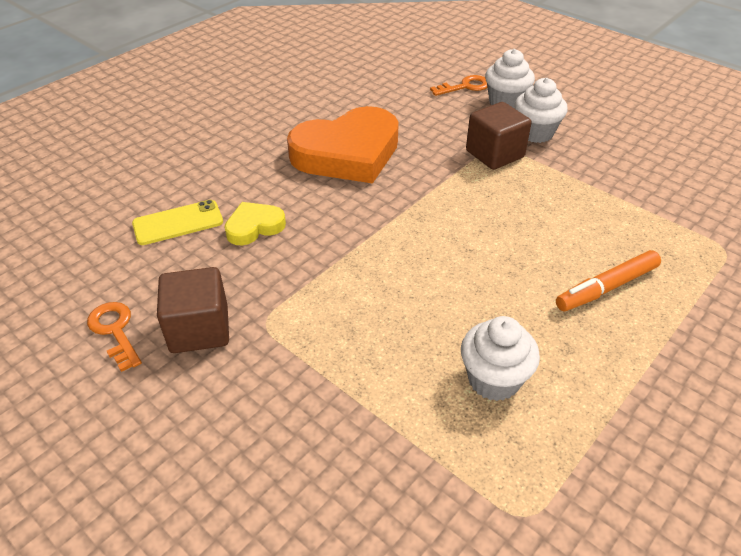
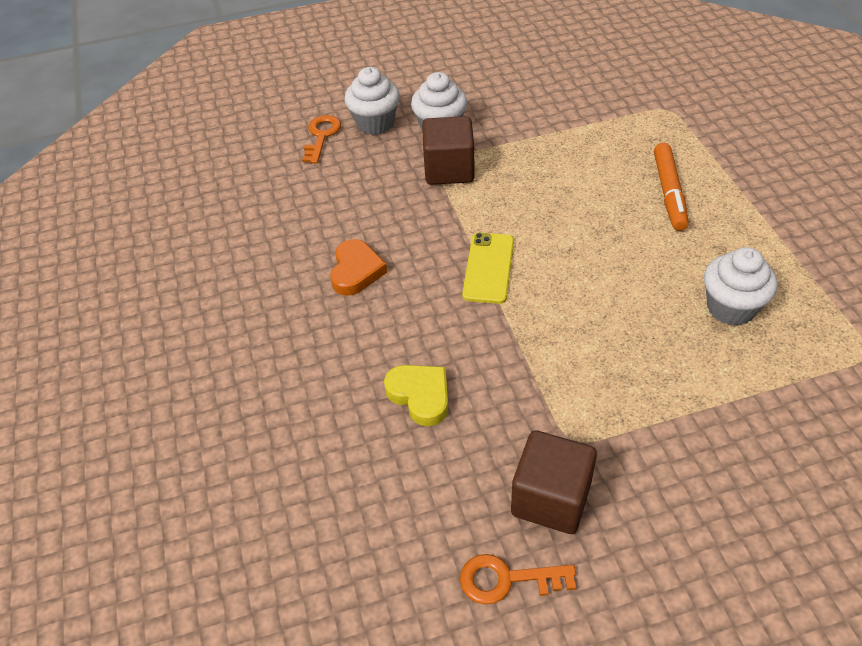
camera: 55 degrees left, 5 degrees up
(178, 223) = (361, 464): yellow phone -> yellow phone (488, 268)
(254, 227) = (420, 395): yellow heart -> yellow heart turned 135 degrees clockwise
(347, 153) = (356, 271): orange heart -> orange heart, size x0.47

